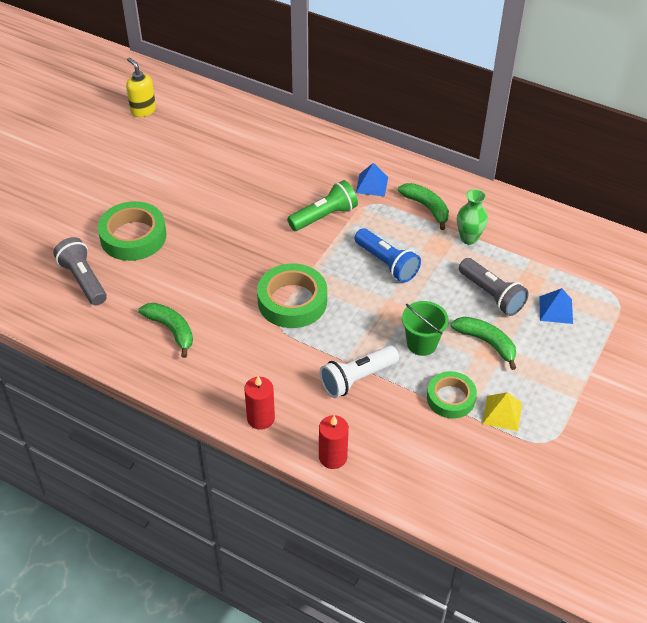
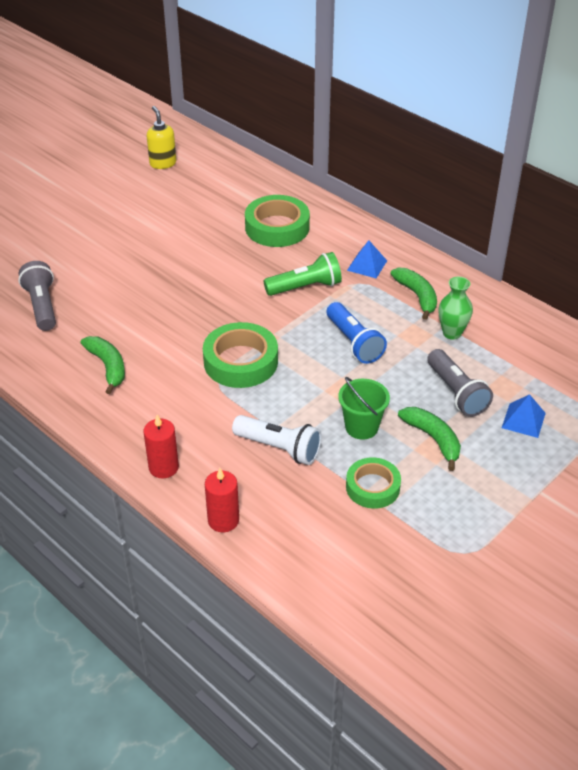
camera: 15 degrees right, 5 degrees down
(133, 236) = (106, 275): green tape -> green tape (277, 227)
(357, 378) = (279, 448): white flashlight -> white flashlight turned 135 degrees counterclockwise
(502, 413) = (424, 513): yellow pyramid -> none

